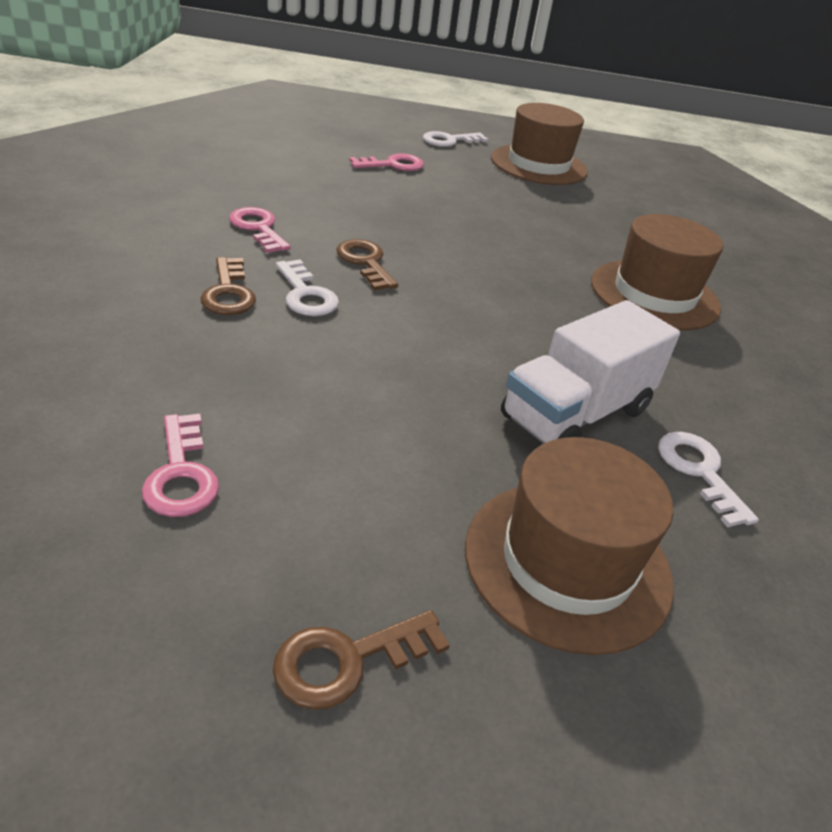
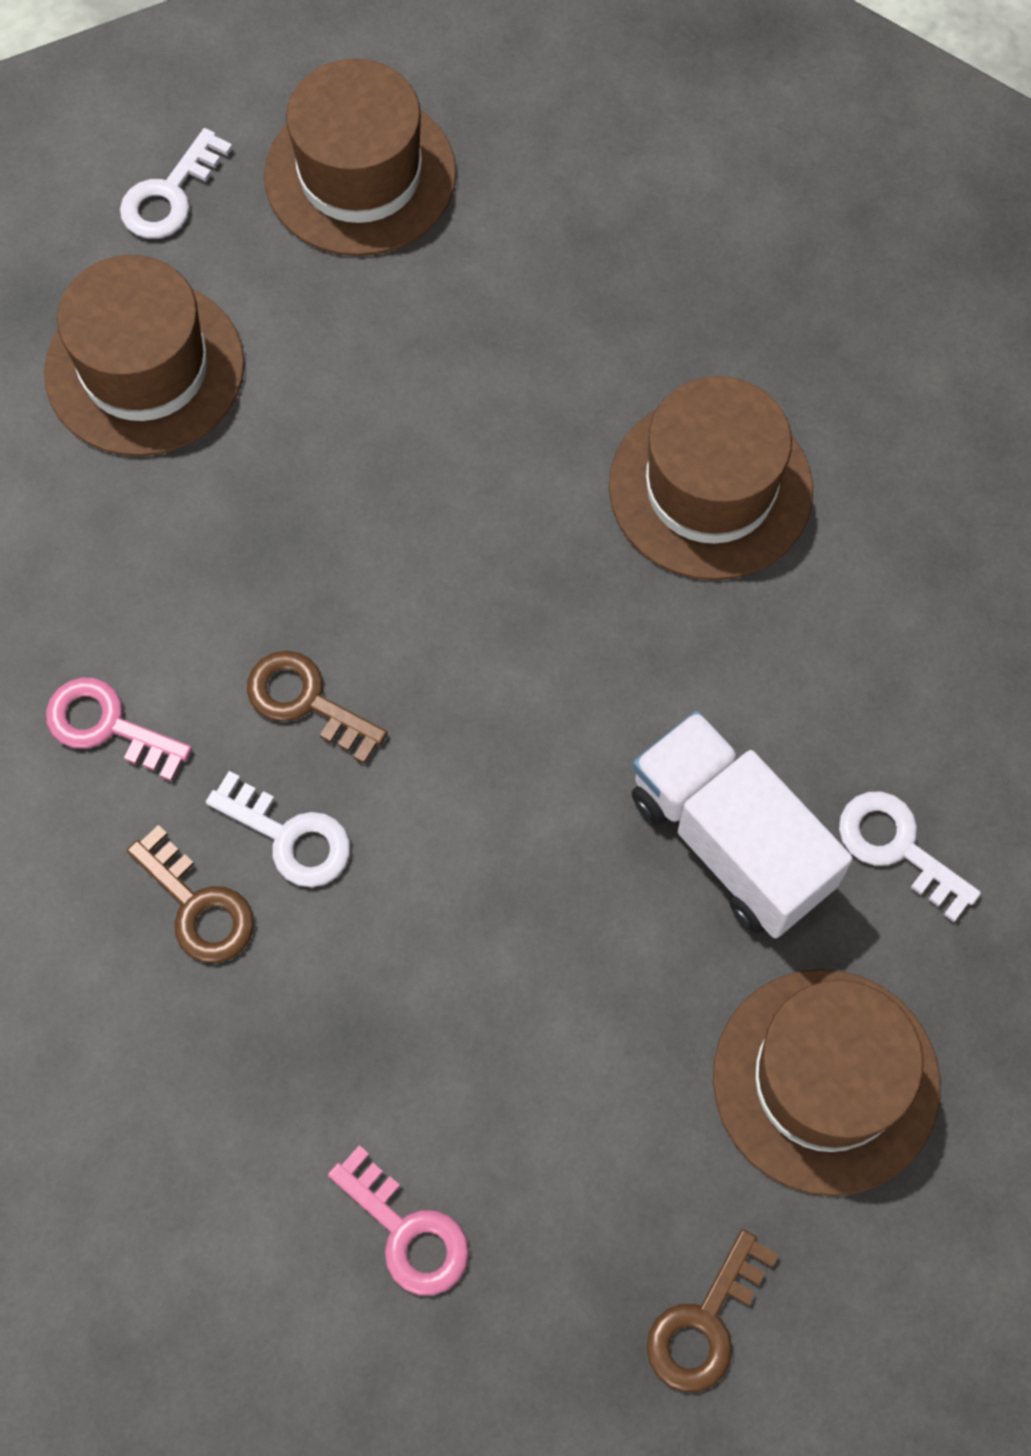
camera: 25 degrees left, 30 degrees up
(393, 165) = (144, 368): pink key -> brown hat
(575, 414) = (730, 841): white truck -> white truck turned 120 degrees clockwise

